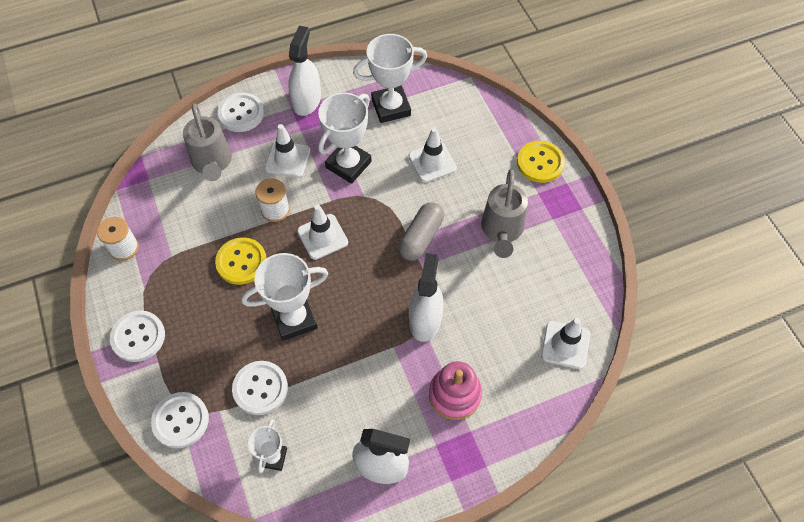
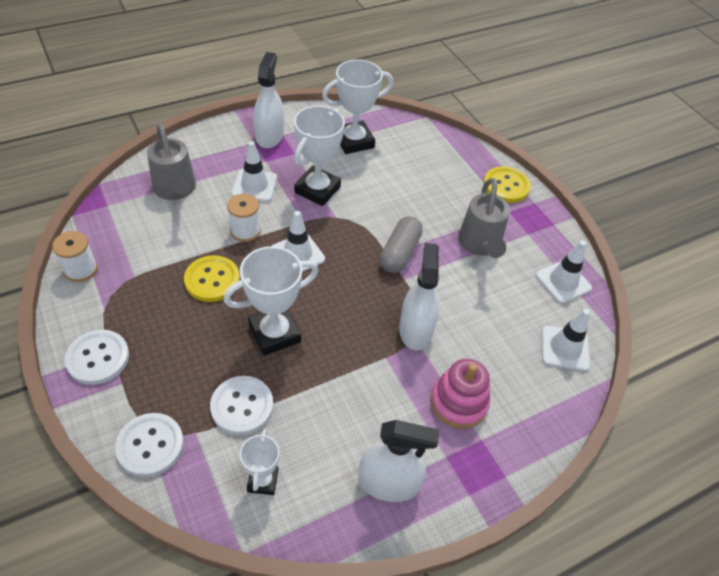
camera: 10 degrees left, 10 degrees down
(241, 113) = (203, 147): white button -> none
(432, 162) = (401, 187): white traffic cone -> white traffic cone (563, 282)

